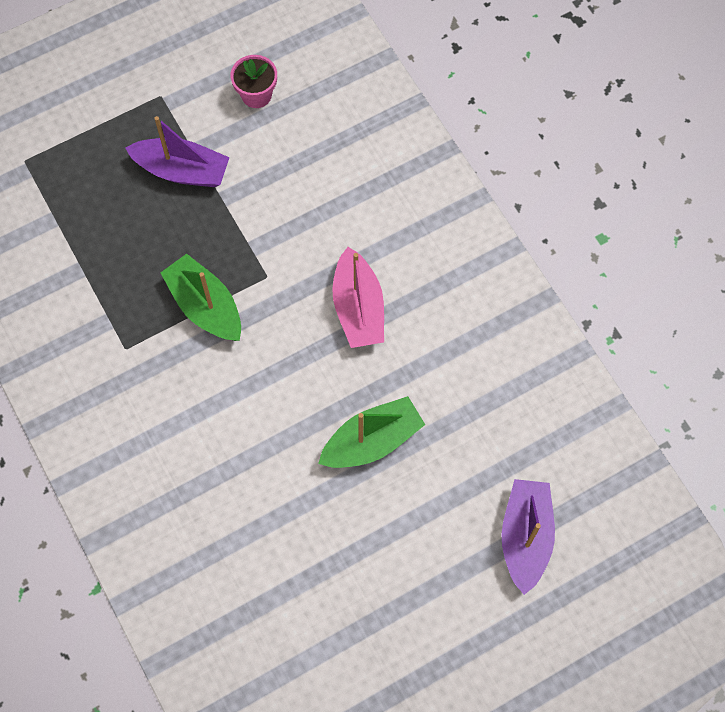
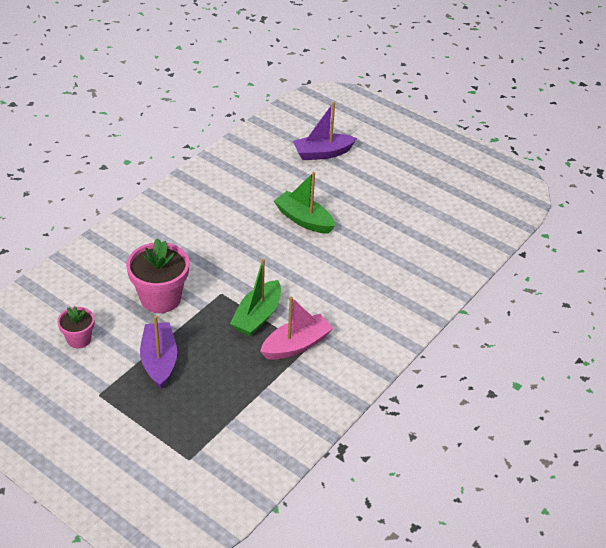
camera: 115 degrees left, 25 degrees down
(288, 201) = (160, 298): none -> pink flower pot
(358, 308) = (223, 246): pink boat -> pink boat (296, 345)

